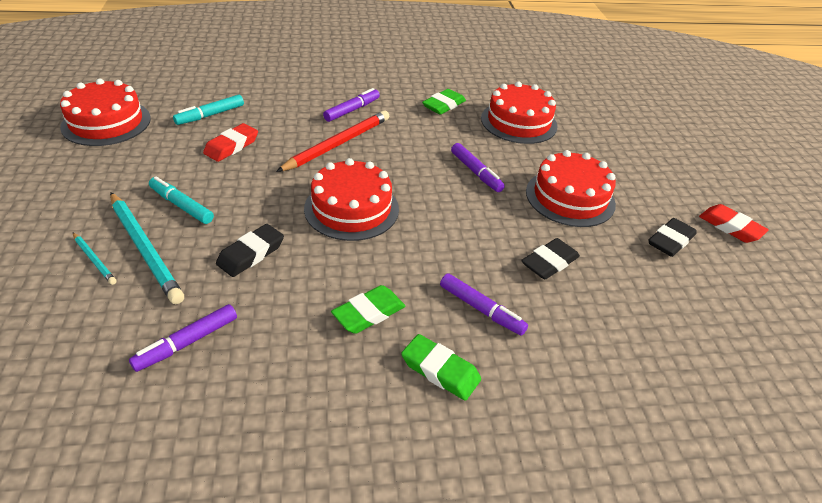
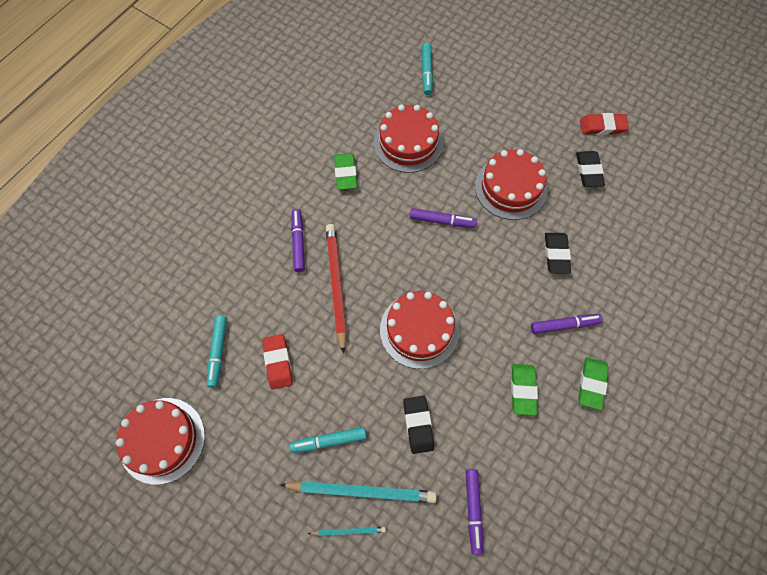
camera: 45 degrees left, 25 degrees up
(440, 370) = (592, 384): green eraser -> green eraser turned 60 degrees counterclockwise
(594, 103) = (426, 72): none -> turquoise marker

